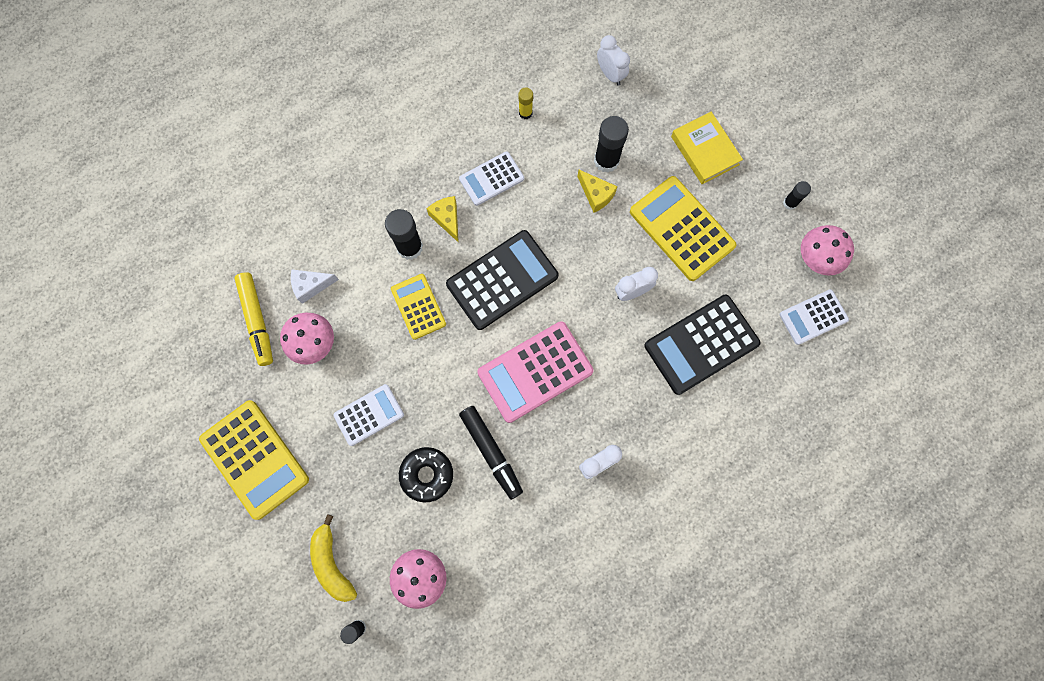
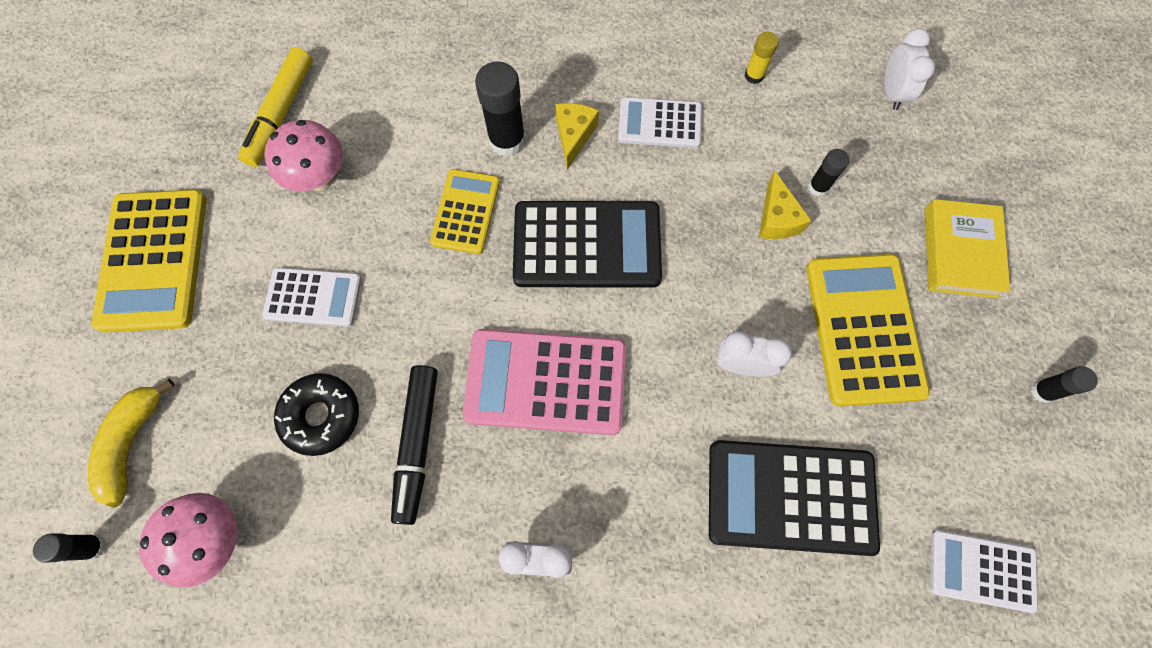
camera: 35 degrees right, 5 degrees down
(311, 286) = (367, 114): white cheese -> none
(606, 161) = (818, 187): black glue stick -> black glue stick, size x0.55
(815, 259) = (1034, 492): pink mushroom -> none

